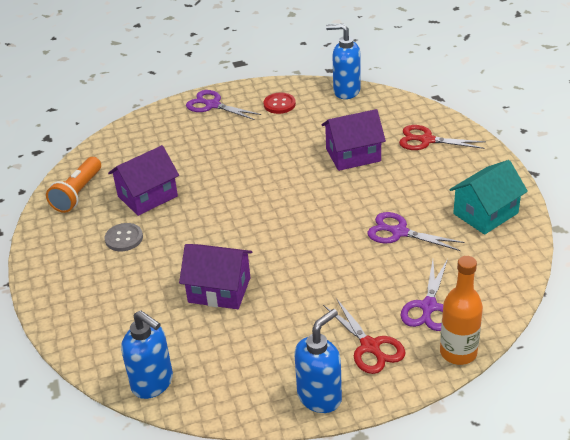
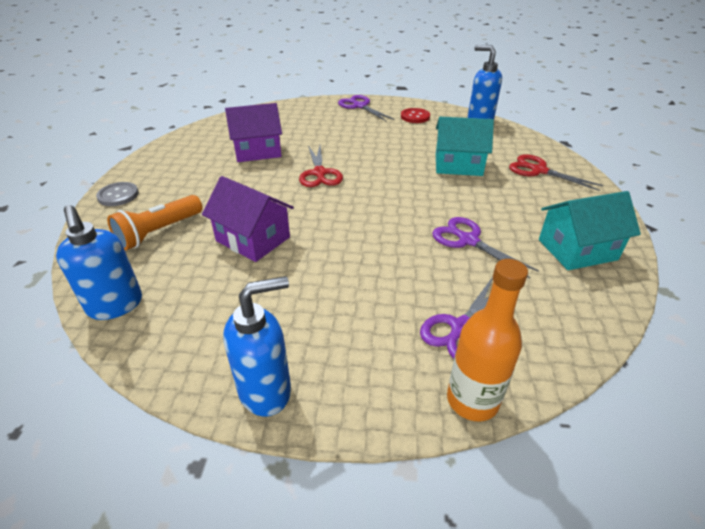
camera: 20 degrees right, 0 degrees up
(78, 193) = (207, 136): orange flashlight -> orange flashlight (159, 232)
(124, 238) = (211, 175): grey button -> grey button (118, 195)
(353, 155) = (458, 165): purple house -> turquoise house
(370, 346) = (365, 350): red scissors -> red scissors (319, 173)

